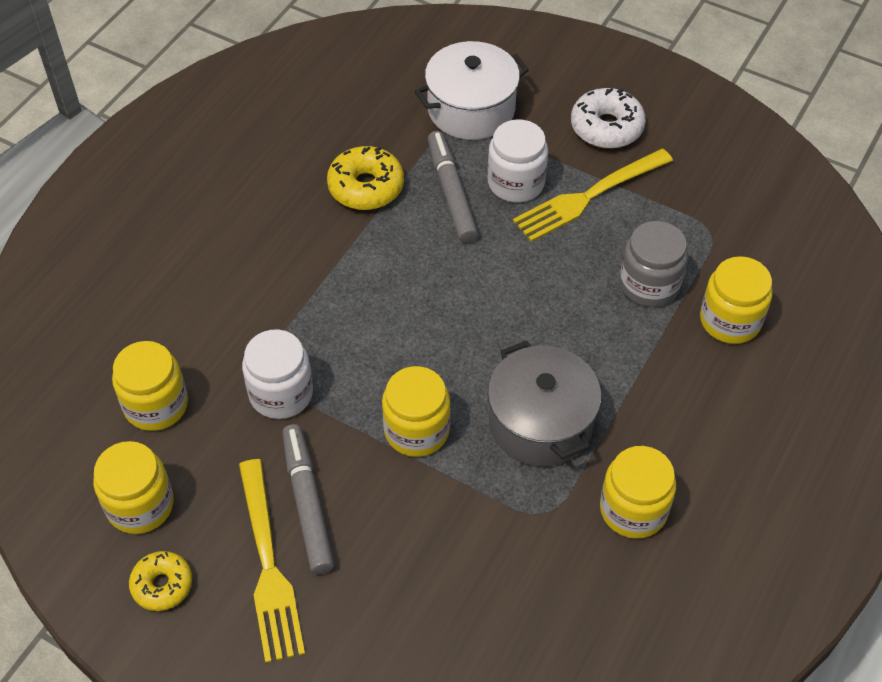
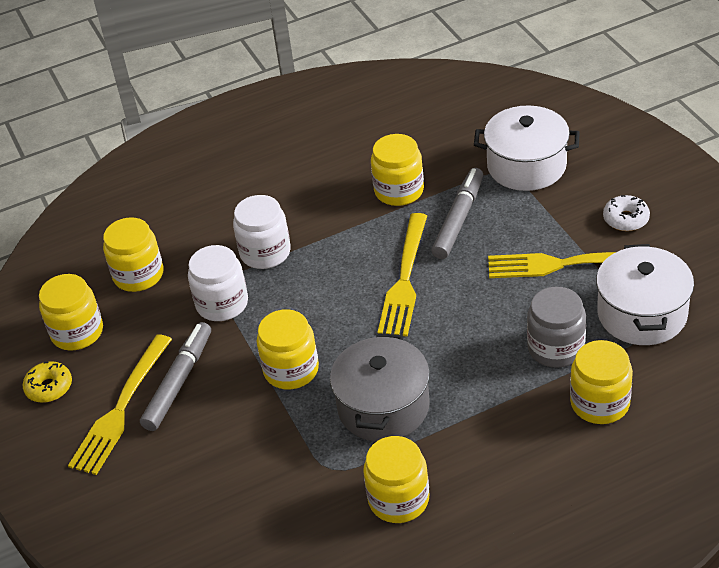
camera: 40 degrees right, 10 degrees down
(366, 187) = (399, 191): yellow donut -> yellow jar
(451, 280) = (405, 280): none -> yellow fork
(516, 183) = (515, 231): white jar -> white jar (265, 252)
(606, 127) = (626, 219): white donut -> white donut, size x0.66
(695, 216) = (642, 314): none -> white pot

